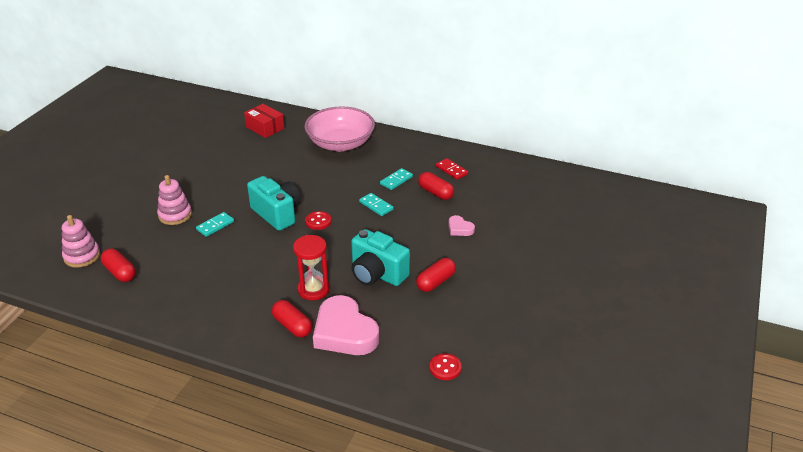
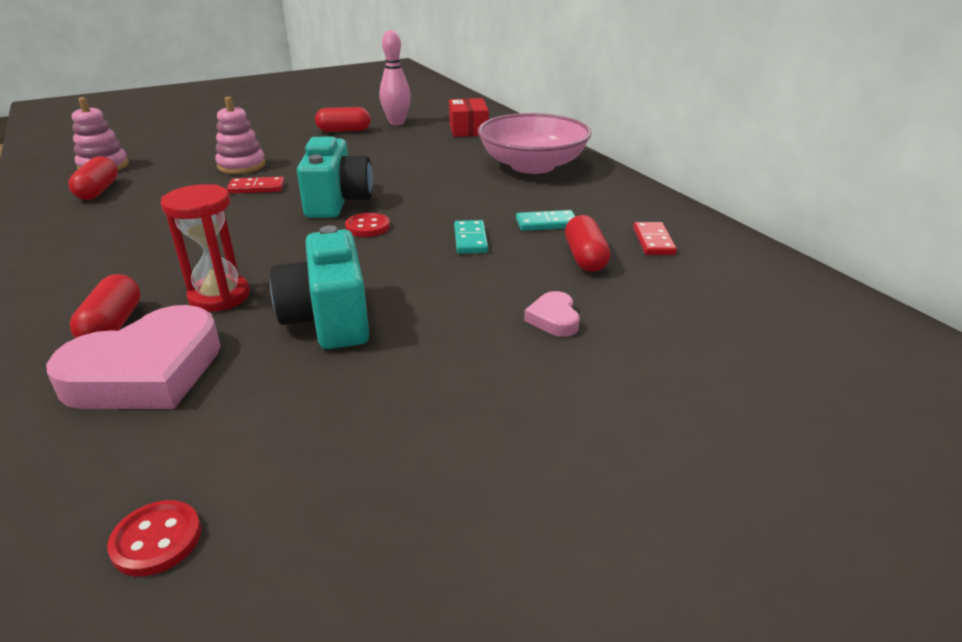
camera: 40 degrees right, 5 degrees down
(212, 139) = (396, 123): none -> pink bowling pin
(215, 225) = (256, 188): turquoise domino -> red domino
(344, 332) = (146, 372): pink heart -> pink heart turned 135 degrees counterclockwise
(435, 282) = (392, 376): red capsule -> red capsule (344, 130)

